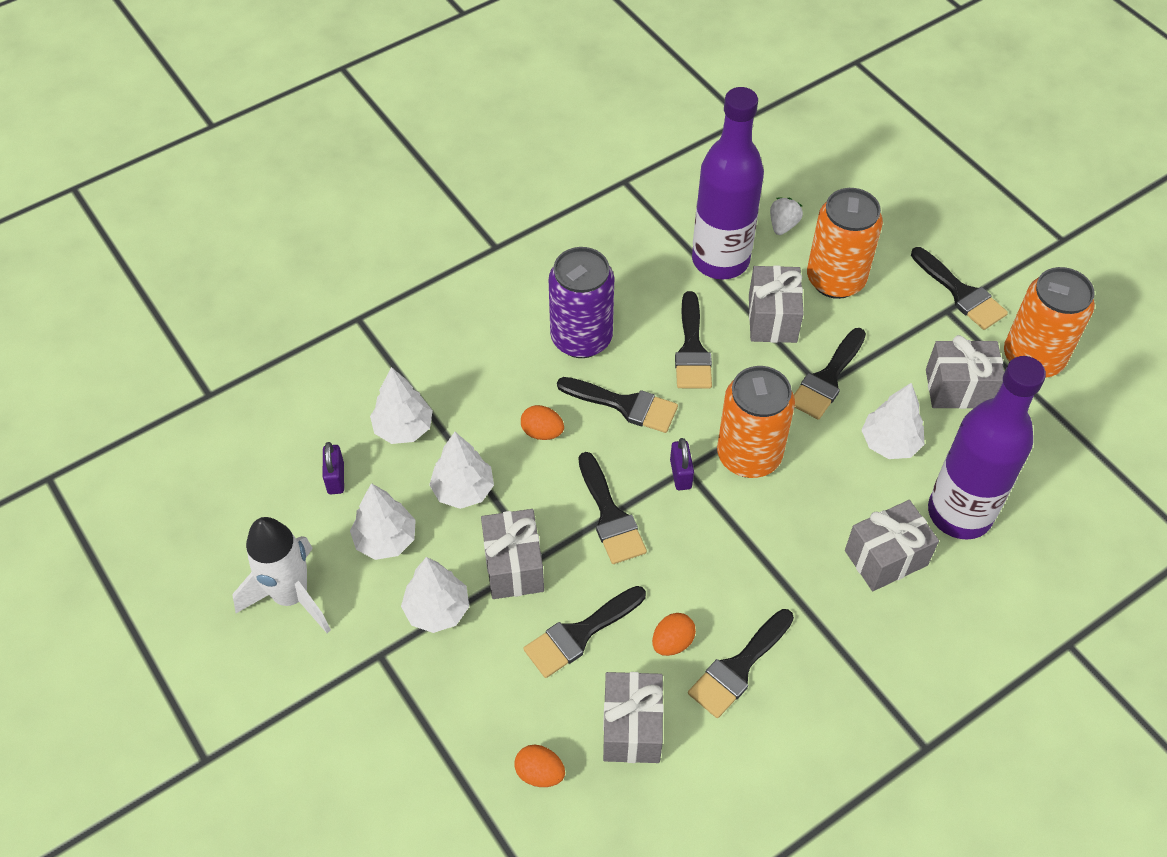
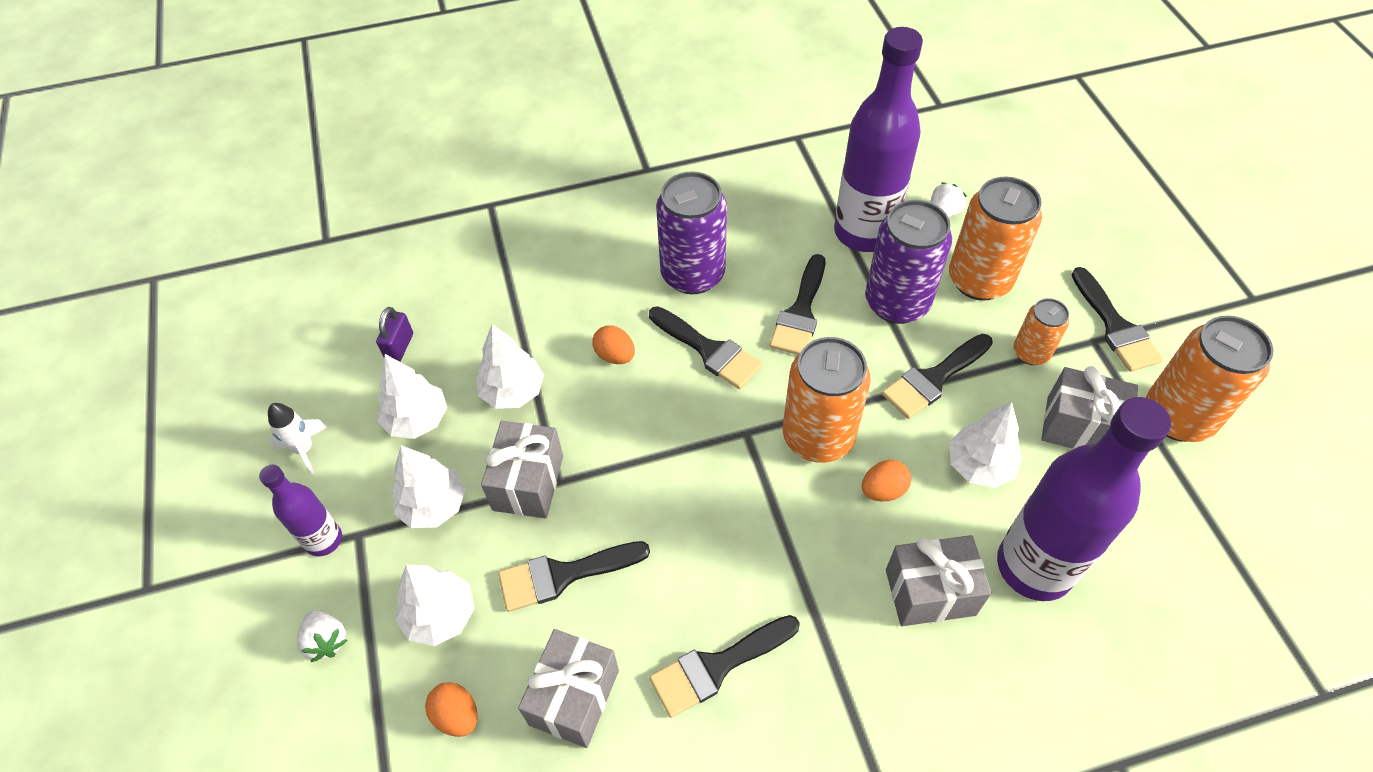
camera: 20 degrees right, 0 degrees up
(291, 596) = (304, 449): white rocket -> white rocket, size x0.54
(351, 668) = (324, 540): none -> purple bottle
(396, 750) = (326, 640): none -> white strawberry
(403, 428) = (484, 316): white tree -> white tree (440, 615)
(610, 516) = (647, 459): black brush -> none
(672, 642) = (656, 615): orange egg -> orange egg (883, 490)
(680, 474) = (738, 436): purple padlock -> none
(772, 319) = (897, 303): grey gift -> purple can
(899, 334) = (1031, 352): none -> orange can

